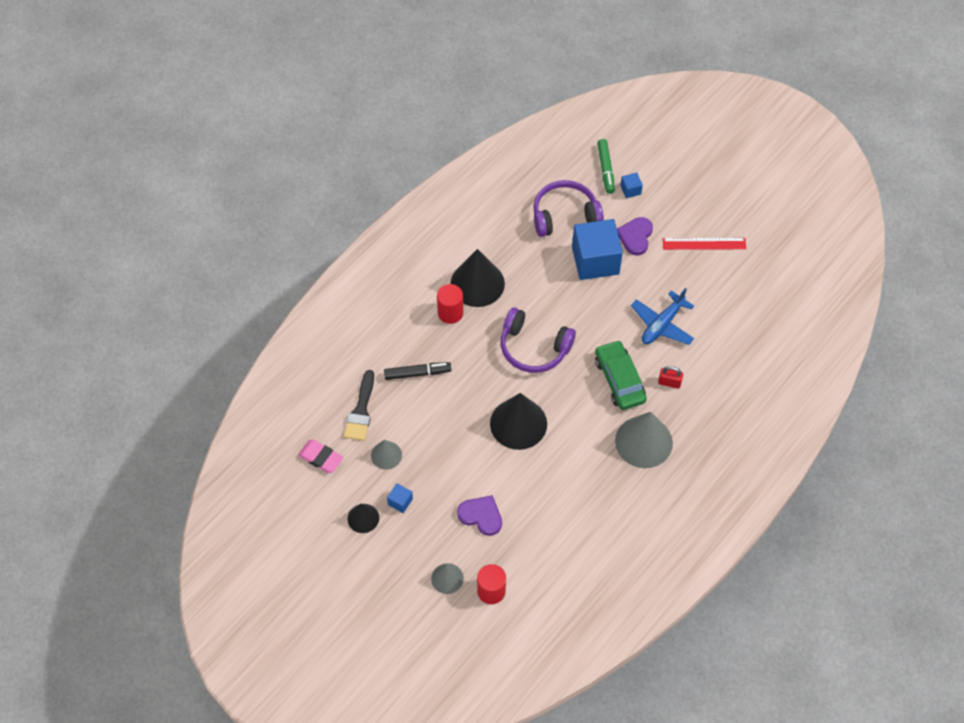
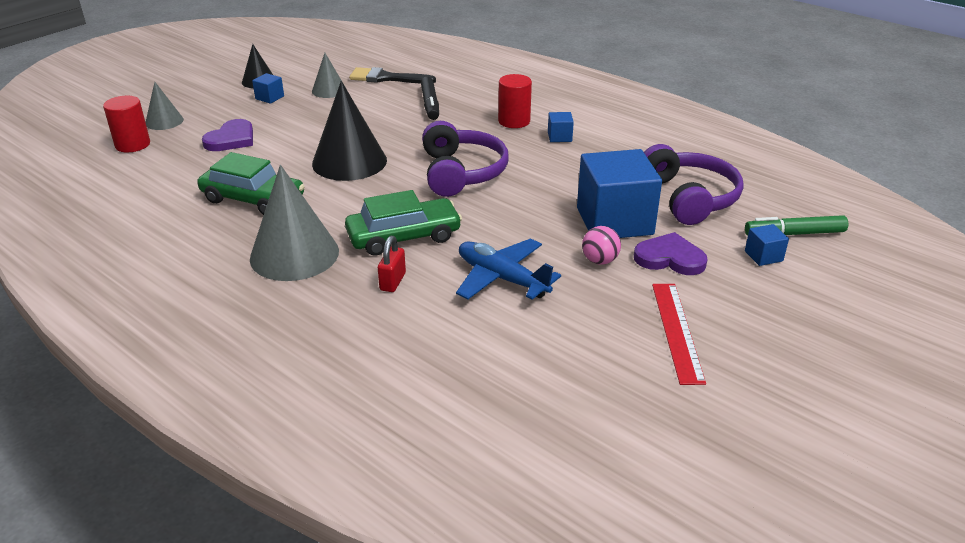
camera: 90 degrees right, 25 degrees down
(321, 458) = (335, 62): pink eraser -> none
(477, 283) = (559, 137): black cone -> blue cube
(534, 348) = (461, 172): purple headphones -> purple headphones turned 150 degrees clockwise
(575, 480) = (253, 199): none -> green car
(640, 273) = (599, 260): none -> pink ball

